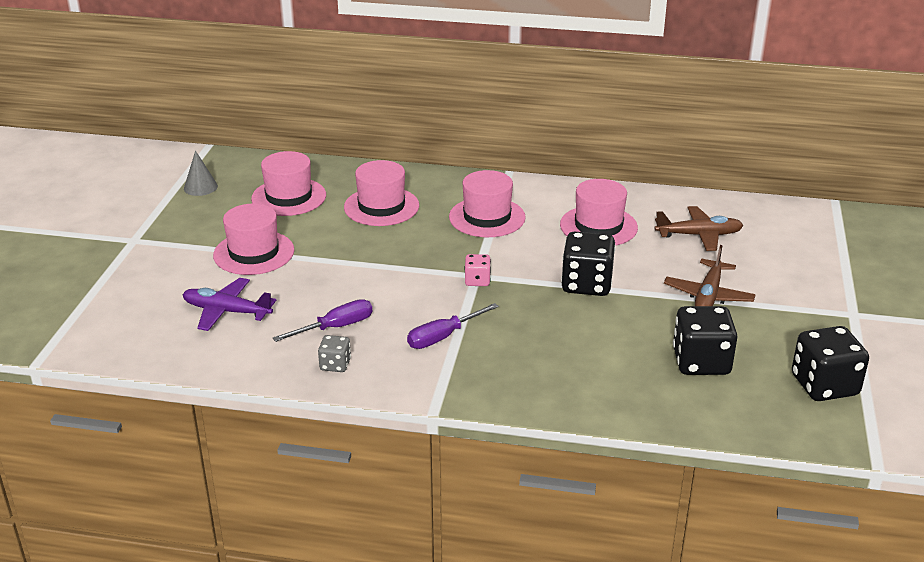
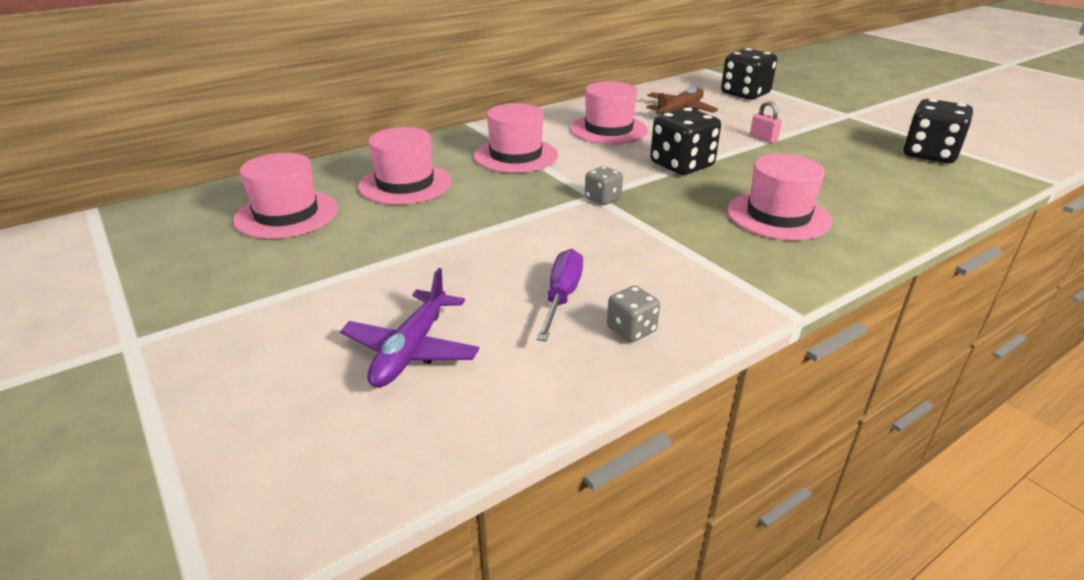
camera: 45 degrees left, 0 degrees up
(200, 187) = (147, 249): grey cone -> none
(226, 311) = (411, 350): purple plane -> purple plane turned 45 degrees counterclockwise
(254, 253) = (336, 278): pink hat -> pink hat (778, 216)
(443, 337) = (668, 251): purple screwdriver -> none
(477, 281) = (602, 199): pink dice -> grey dice
(701, 362) = (851, 175): black dice -> black dice (745, 94)
(708, 296) = (763, 138): brown plane -> pink padlock

